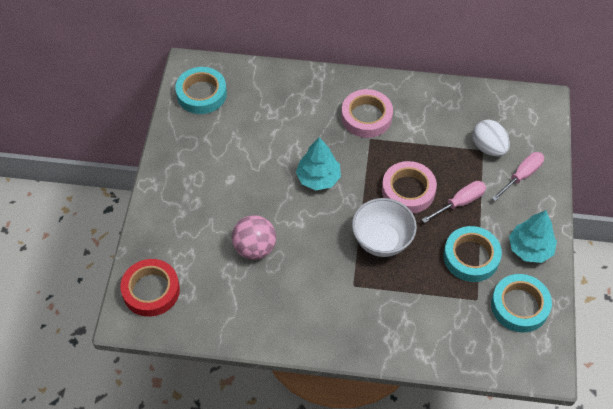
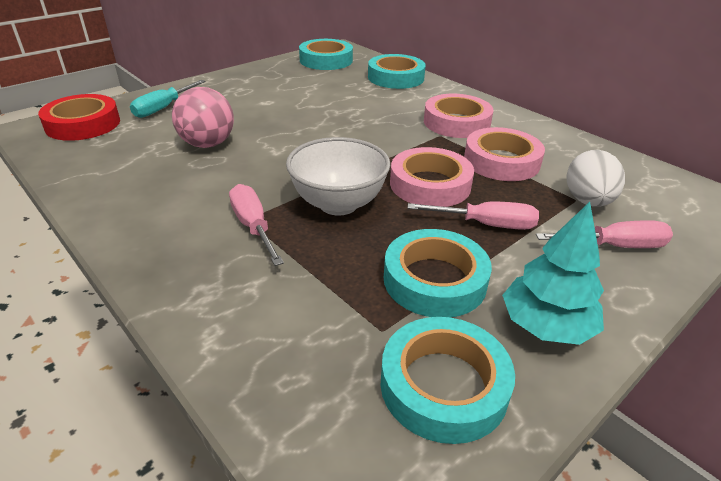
camera: 40 degrees right, 20 degrees down
(175, 236) = (163, 108): none -> turquoise screwdriver
(276, 85) = (396, 77): none -> turquoise tape
(318, 178) = (345, 134): turquoise tree -> none
(363, 288) = (253, 227): none -> pink screwdriver
(423, 141) = (501, 161): none -> pink tape

